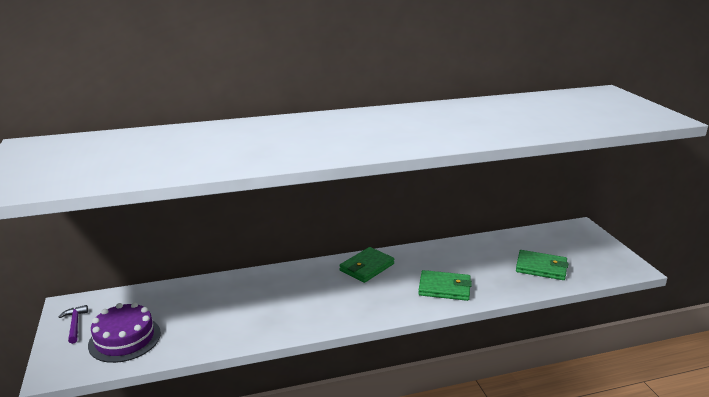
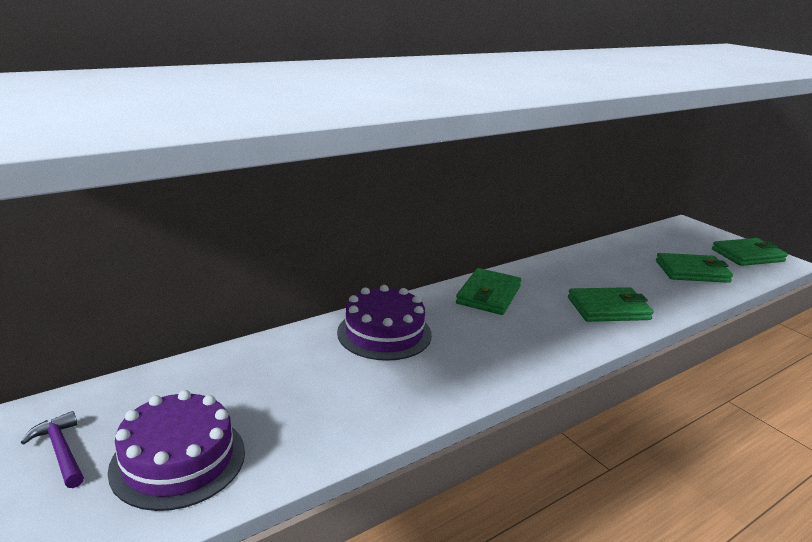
camera: 20 degrees left, 0 degrees up
(278, 284) = (384, 333): none -> purple cake
(606, 259) = (747, 255): none -> green wallet

